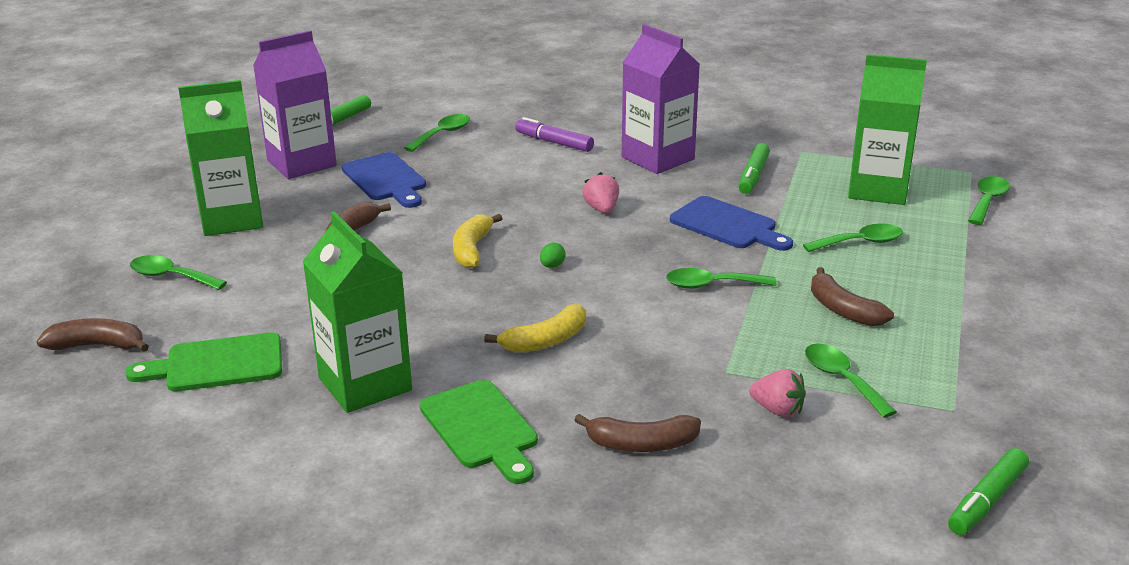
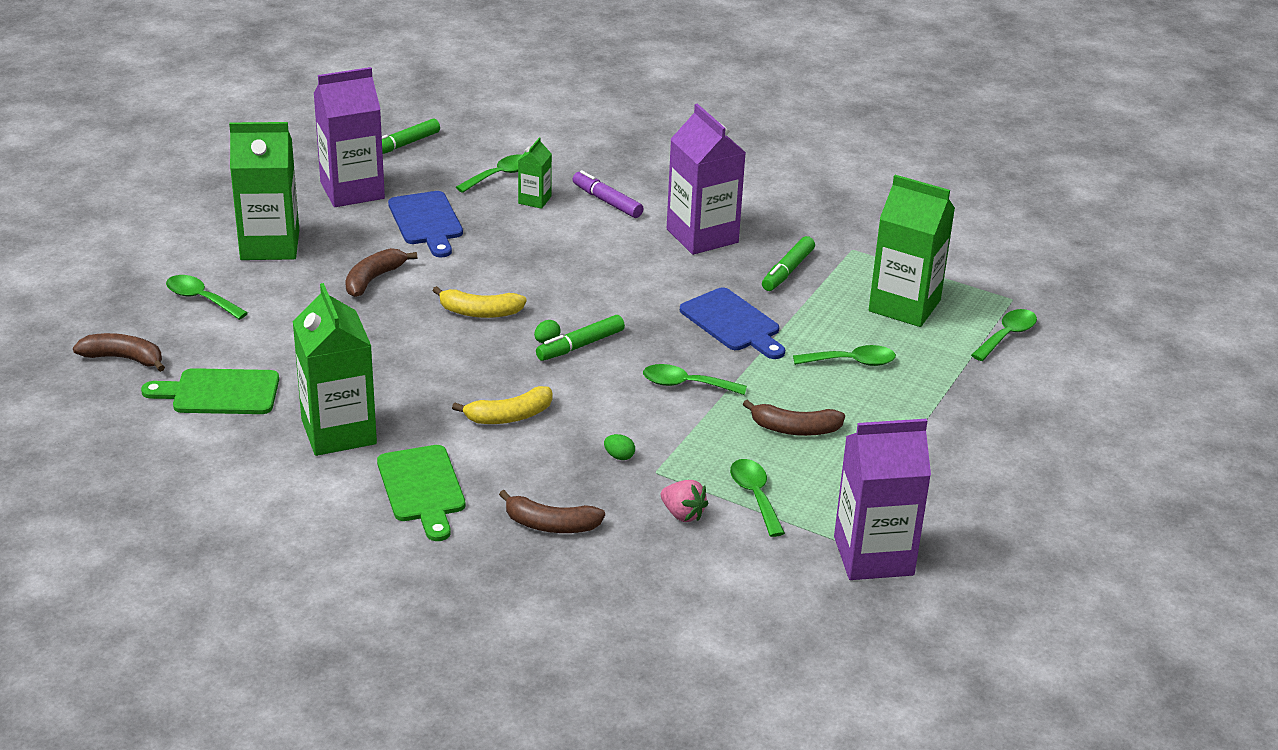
camera: 10 degrees right, 5 degrees up
(472, 249) = (480, 312): yellow banana -> yellow banana turned 105 degrees counterclockwise
(484, 149) = (534, 200): none -> green carton
(602, 209) = (620, 287): pink strawberry -> none
(680, 362) = (619, 456): none -> green egg
(843, 310) = (794, 429): brown banana -> brown banana turned 60 degrees counterclockwise
(987, 500) = (817, 622): green marker -> green marker (580, 345)
(1000, 420) = (873, 556): none -> purple carton

